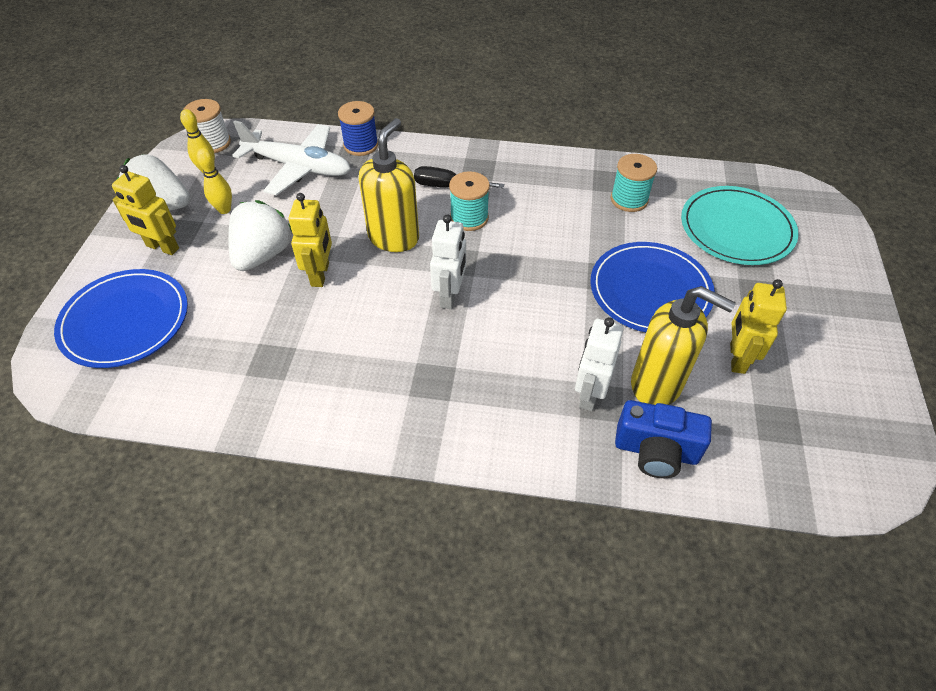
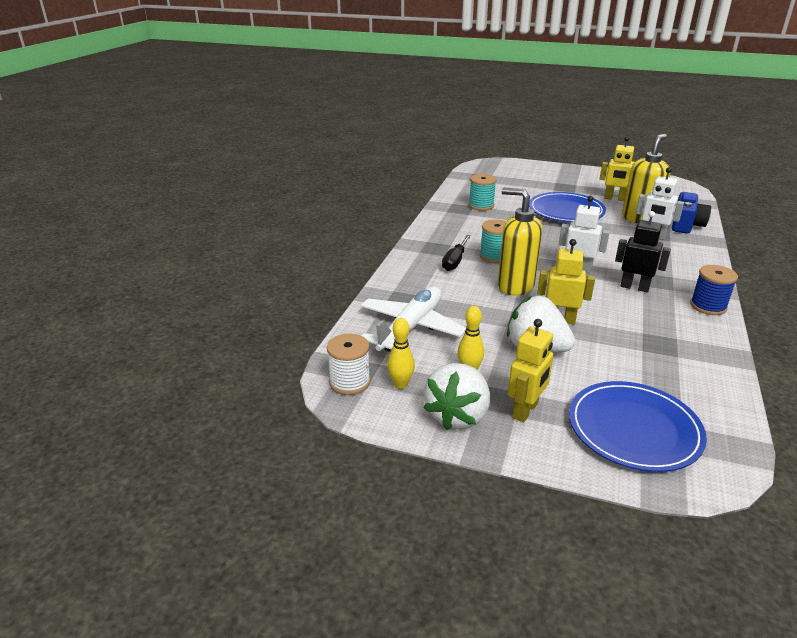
camera: 80 degrees left, 20 degrees down
(361, 145) = (387, 295): blue spool -> blue spool (708, 306)
(409, 351) = (634, 287): none -> black robot
(736, 229) = (512, 183): turquoise plate -> none

